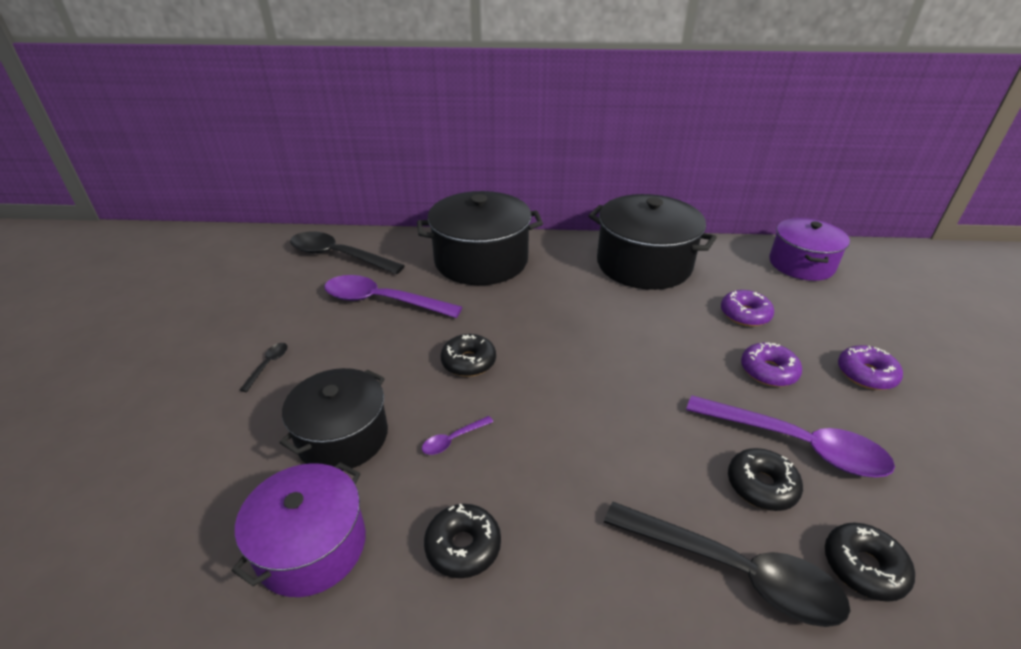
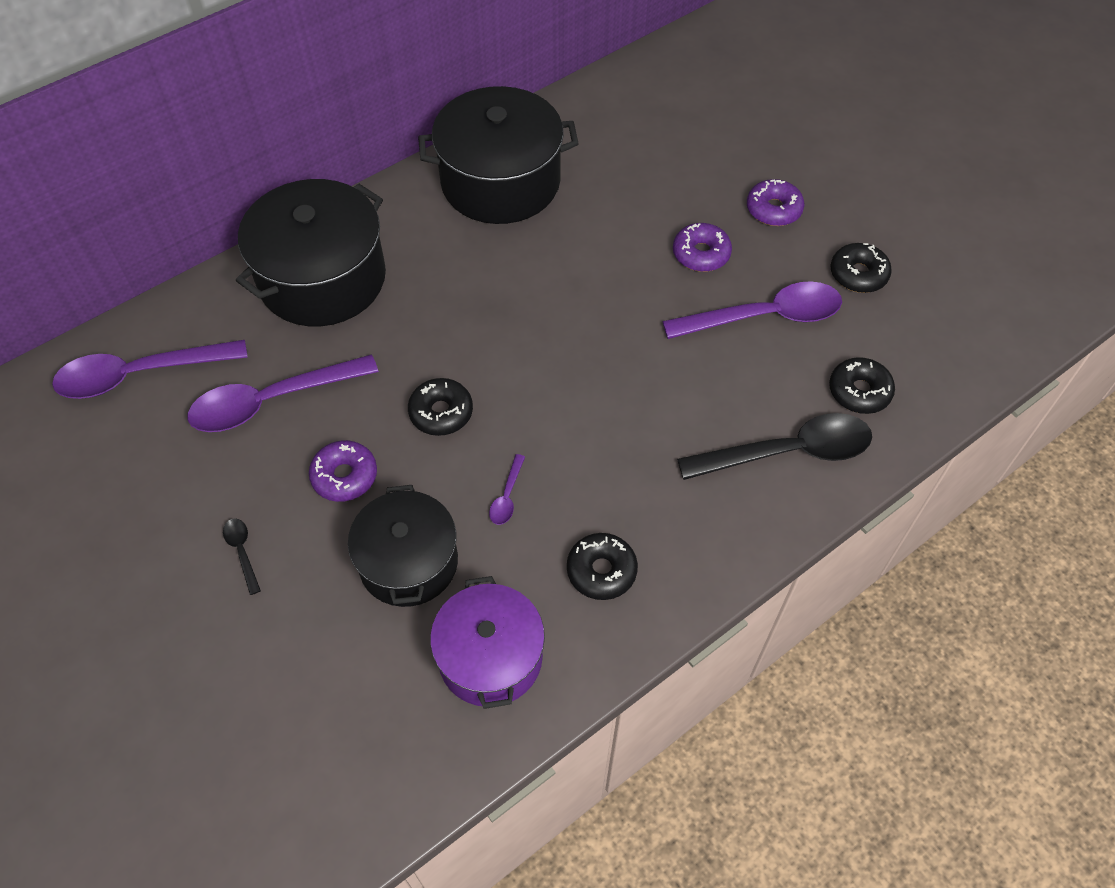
camera: 40 degrees left, 20 degrees up
(338, 256) = (140, 375): black spoon -> purple spoon
(745, 314) = (640, 196): purple donut -> purple donut (344, 476)
(761, 486) = (763, 372): black donut -> black donut (858, 274)
(801, 264) = (647, 95): purple pot -> none

